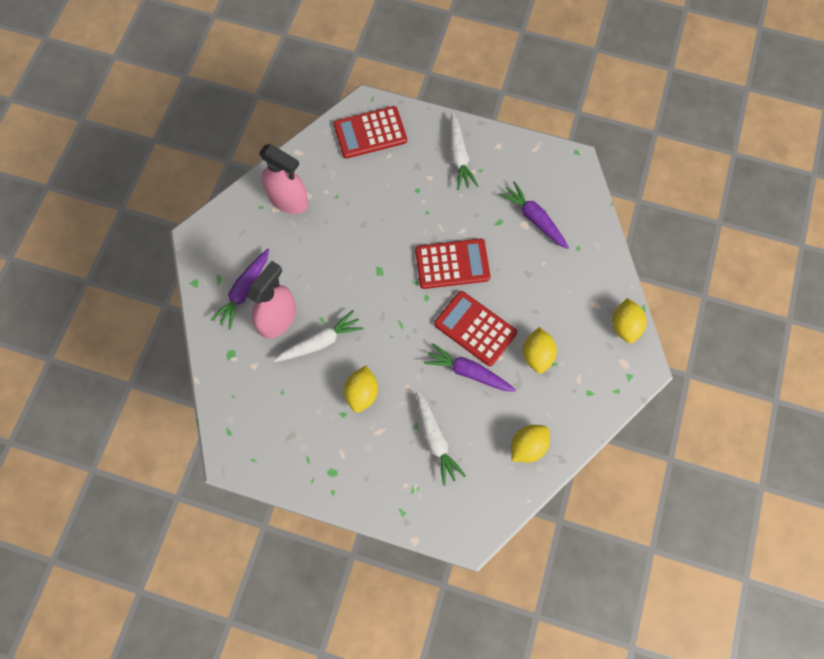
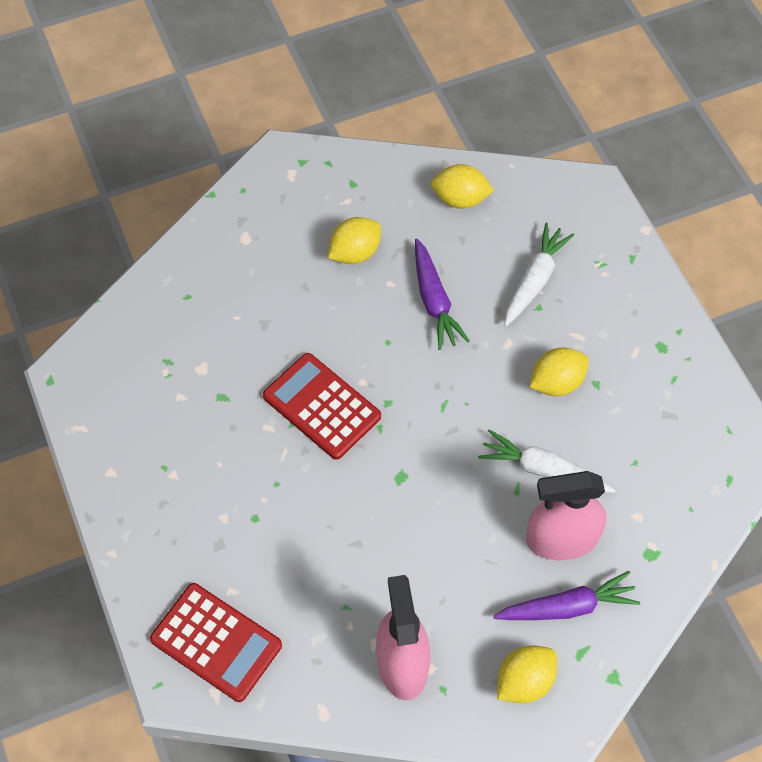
camera: 130 degrees left, 10 degrees down
(459, 156) = (164, 506): white carrot -> none
(475, 328) = (379, 329): red calculator -> none
(534, 219) = (186, 363): purple carrot -> none
(624, 326) = (247, 198): yellow lemon -> yellow lemon (524, 681)

